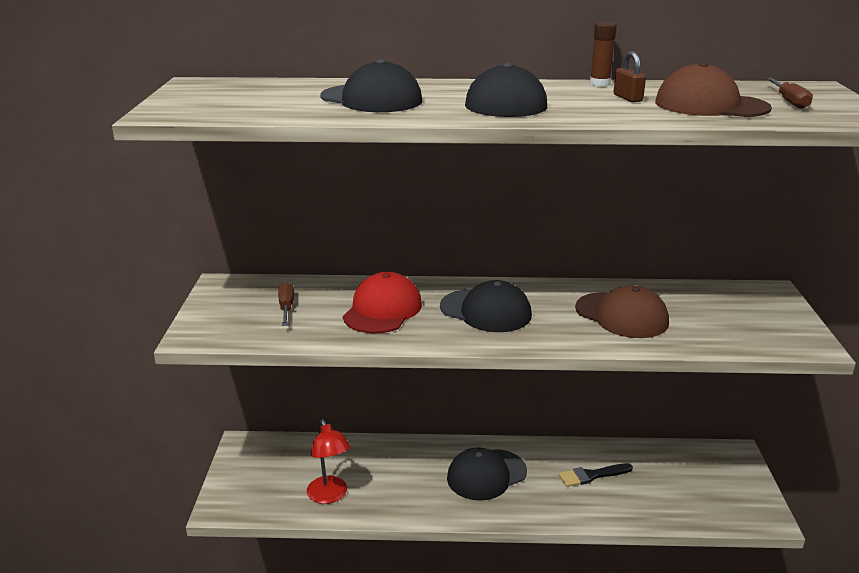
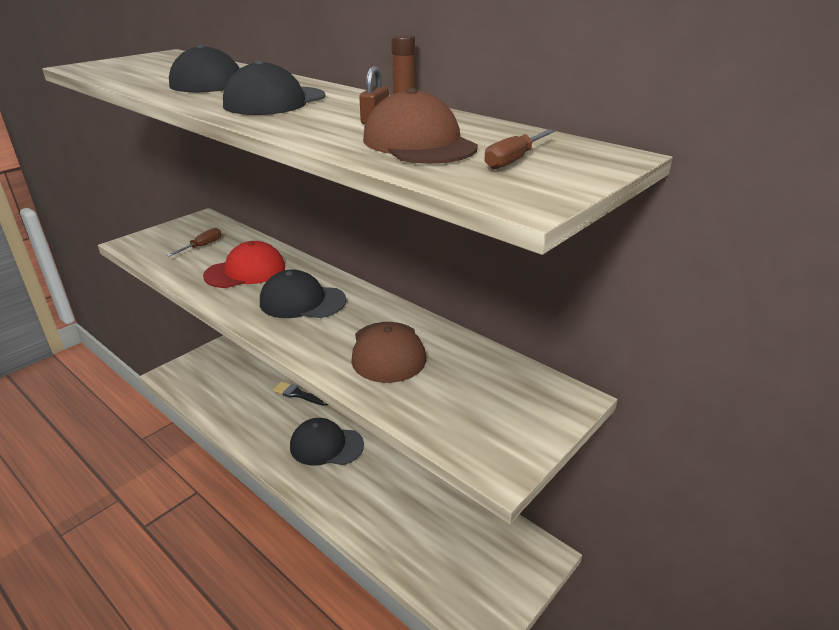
camera: 40 degrees right, 5 degrees up
(330, 496) = (223, 402): red lamp -> none
(486, 311) = (302, 301): black cap -> black cap turned 120 degrees clockwise
(592, 475) = (395, 493): black brush -> black brush (298, 394)

